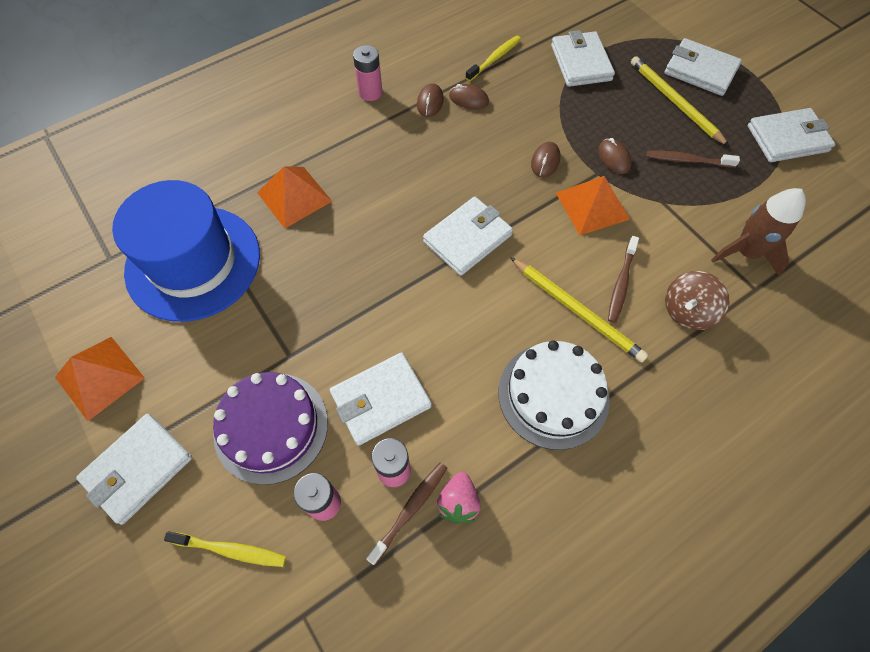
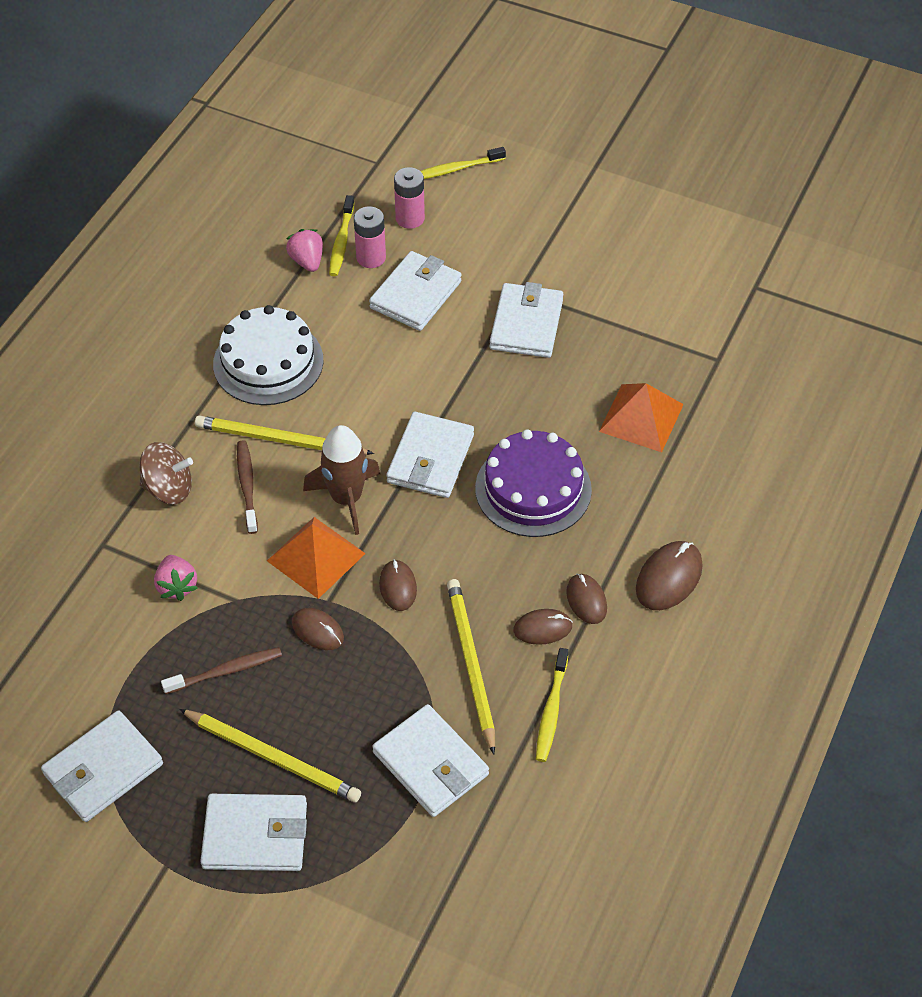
camera: 150 degrees right, 10 degrees down
(99, 377) = (659, 210): orange pyramid -> none
(138, 469) = (566, 177): white wallet -> white wallet (526, 324)
(193, 262) = (676, 317): blue hat -> none
(271, 427) = (490, 241): purple cake -> purple cake (533, 489)
(370, 92) = (669, 578): pink battery -> brown mouse
(410, 510) = (341, 242): brown toothbrush -> yellow toothbrush
(526, 99) = (471, 665): none -> yellow pencil
(687, 311) = (169, 488): brown spinning top -> brown spinning top turned 75 degrees clockwise
(704, 230) = (177, 586): none -> pink strawberry
(746, 252) = (122, 581): brown rocket -> brown rocket (346, 498)

